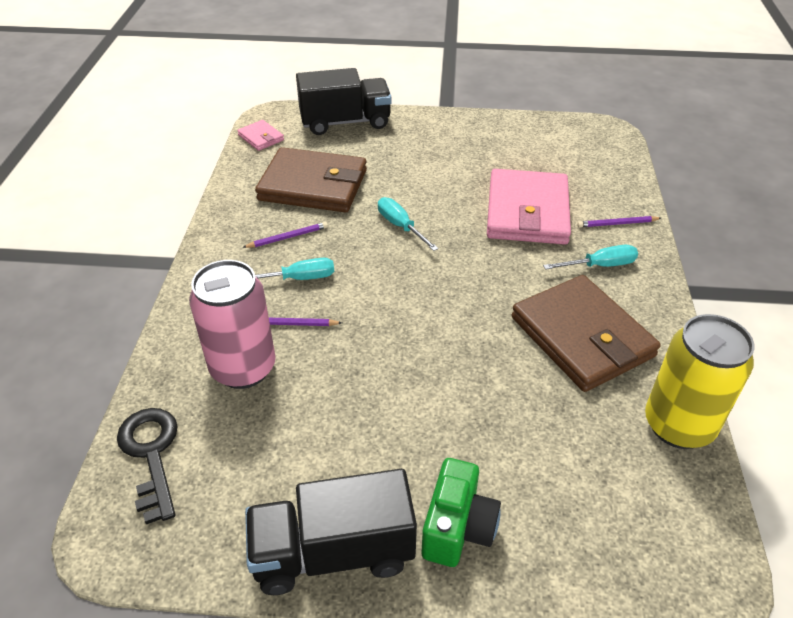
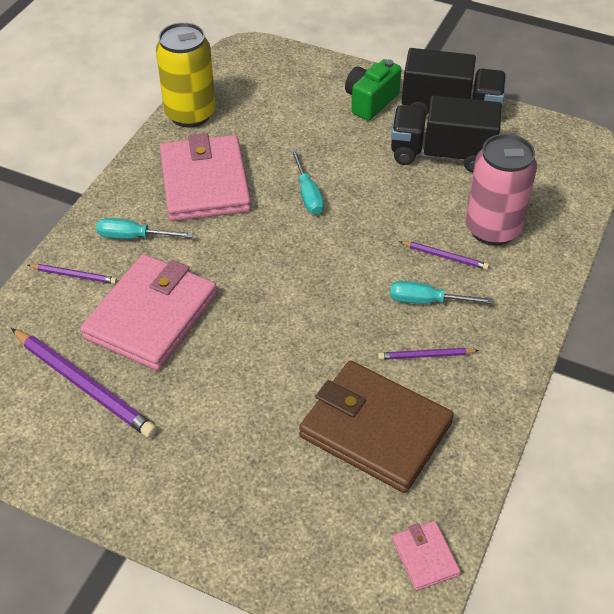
camera: 160 degrees left, 5 degrees up
(151, 454) = (567, 186): black key -> none
(345, 122) = (287, 555): black truck -> black truck (441, 154)
(400, 226) = (297, 335): turquoise screwdriver -> turquoise screwdriver (308, 194)
(536, 163) = (84, 384): none -> purple pencil
(581, 337) = (205, 183): brown wallet -> pink wallet

